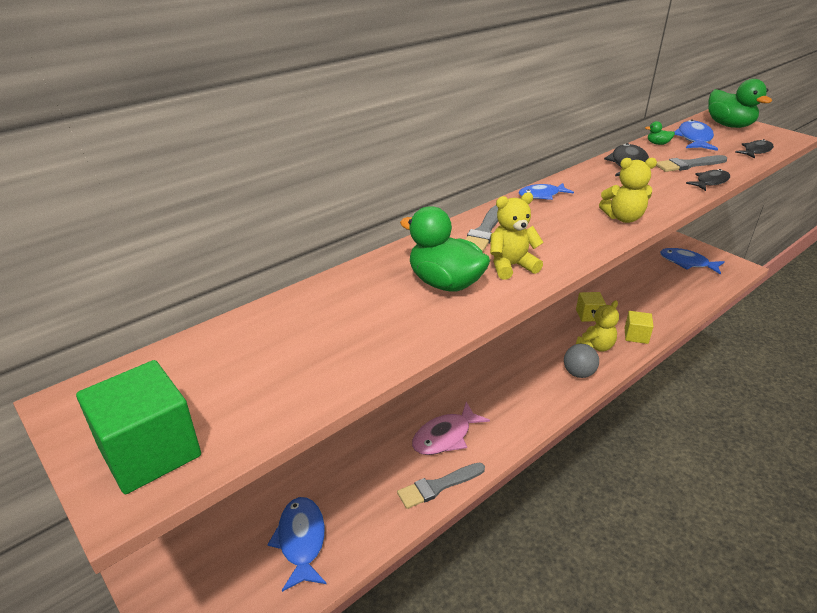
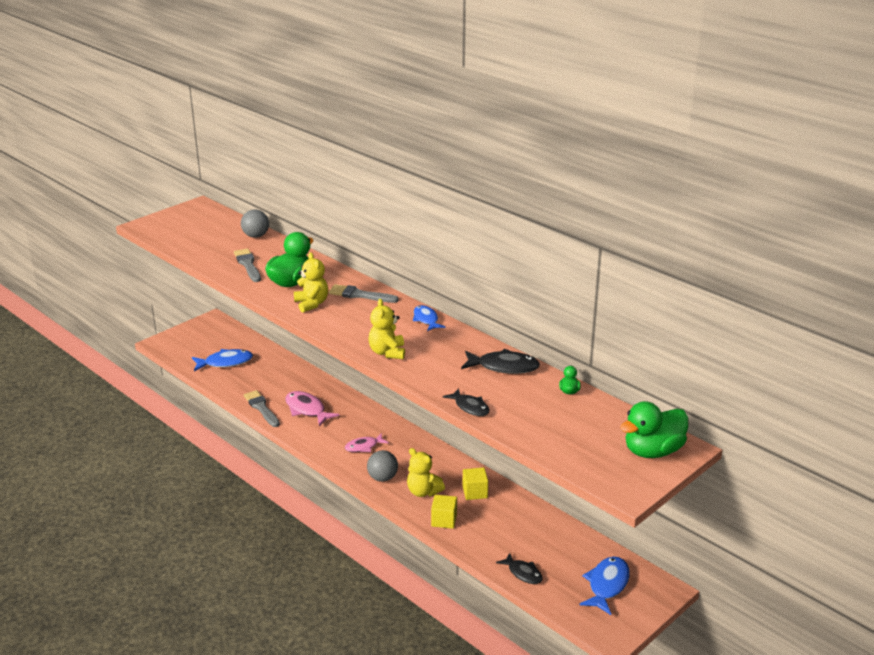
camera: 85 degrees right, 5 degrees down
(150, 452) = (165, 225): green cube -> none
(264, 321) = (256, 236): none -> grey ball
(523, 386) = (364, 447): none -> pink fish
(688, 165) = (512, 401): grey brush -> grey brush (248, 265)
(694, 139) = (593, 417): blue fish -> none
(756, 151) = (566, 453): black fish -> black fish (523, 573)

